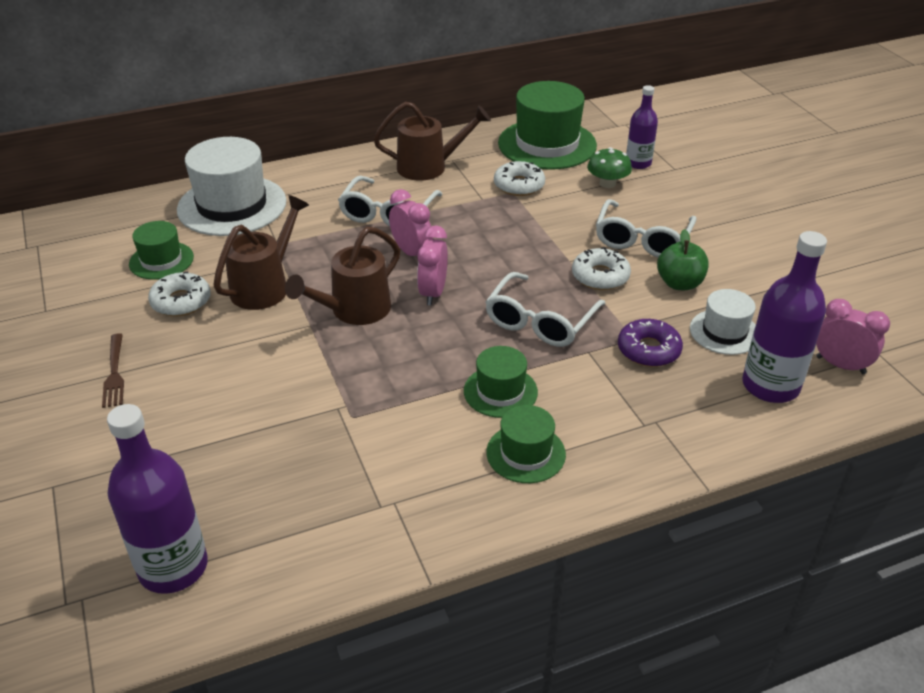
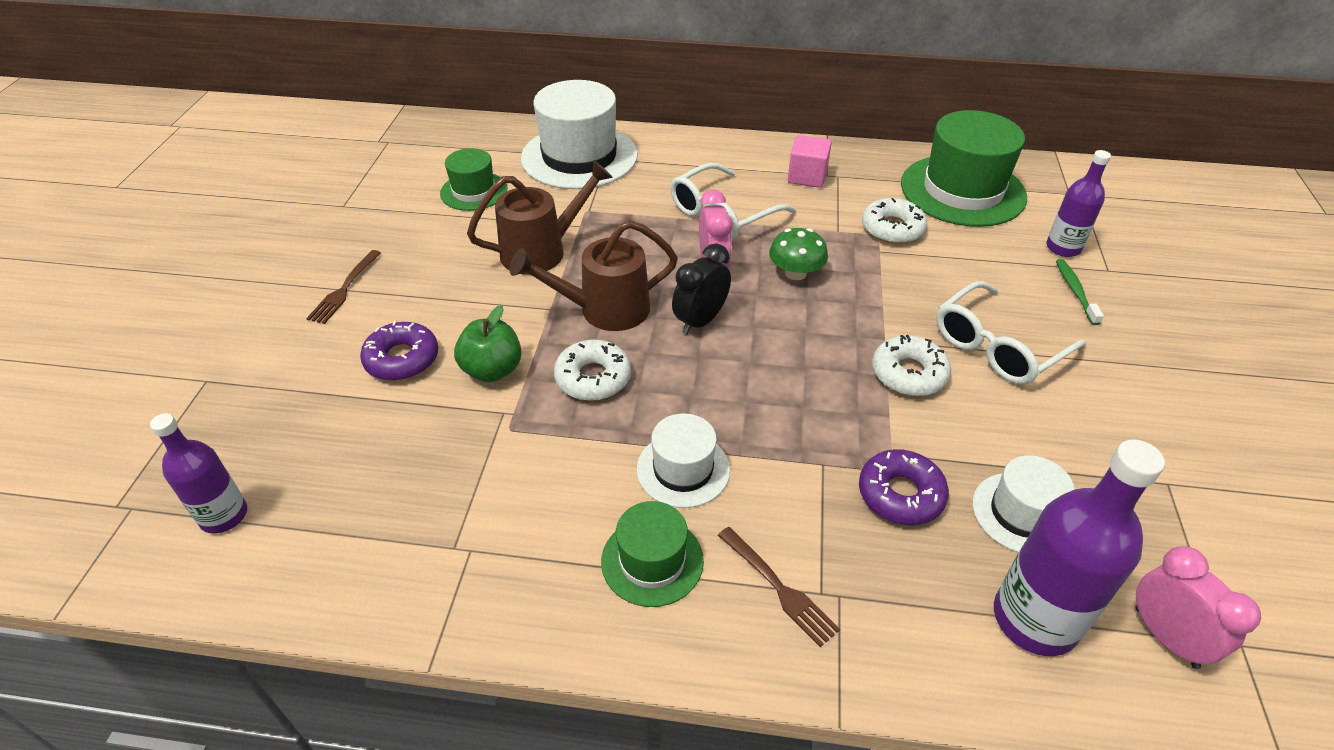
camera: 30 degrees right, 5 degrees up
(173, 567) = (224, 515): purple bottle -> purple bottle, size x0.61
(181, 301) = (456, 239): white donut -> white donut (593, 378)
(219, 404) = (402, 359): none -> purple donut
(429, 167) = (807, 176): brown watering can -> pink cube
(433, 293) = (700, 321): pink clock -> black clock
(500, 391) = (683, 469): green hat -> white hat
(540, 321) = (794, 402): white glasses -> none
(607, 183) = (1004, 261): green mushroom -> green mushroom (795, 273)
(617, 433) = (779, 588): none -> brown fork
(664, 189) = (1075, 291): none -> green toothbrush
(679, 283) = (1006, 422): green apple -> green apple (492, 370)

